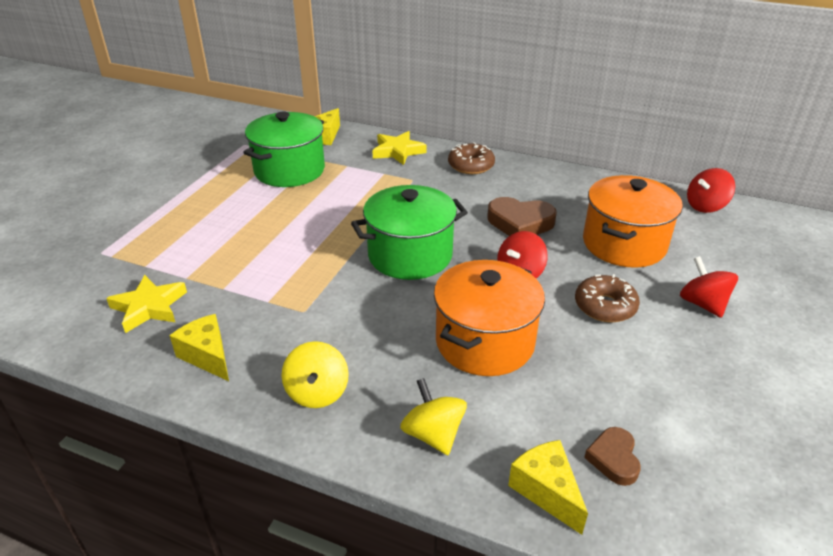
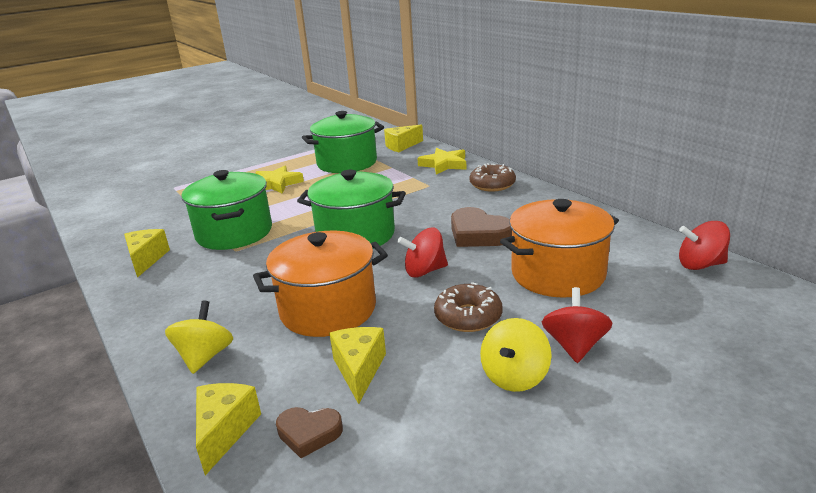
camera: 35 degrees right, 10 degrees down
(149, 307) = (155, 223): yellow star -> yellow star (276, 184)
(273, 291) = (234, 233): none -> green pot
(317, 392) = (174, 302): yellow spinning top -> yellow spinning top (514, 376)
(582, 387) = (359, 369): none -> yellow cheese
(613, 459) = (309, 433): brown heart -> brown heart turned 120 degrees counterclockwise

